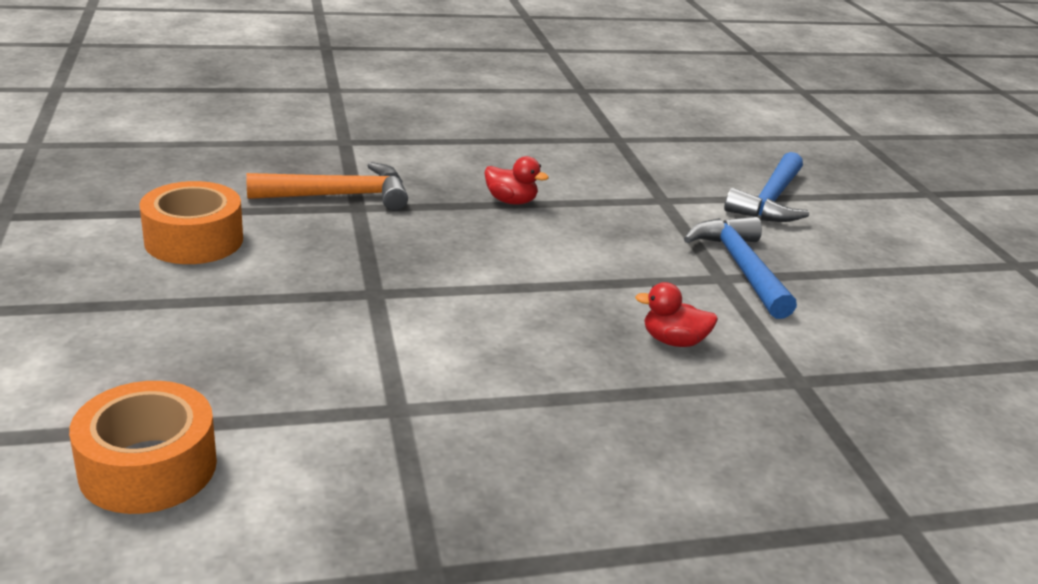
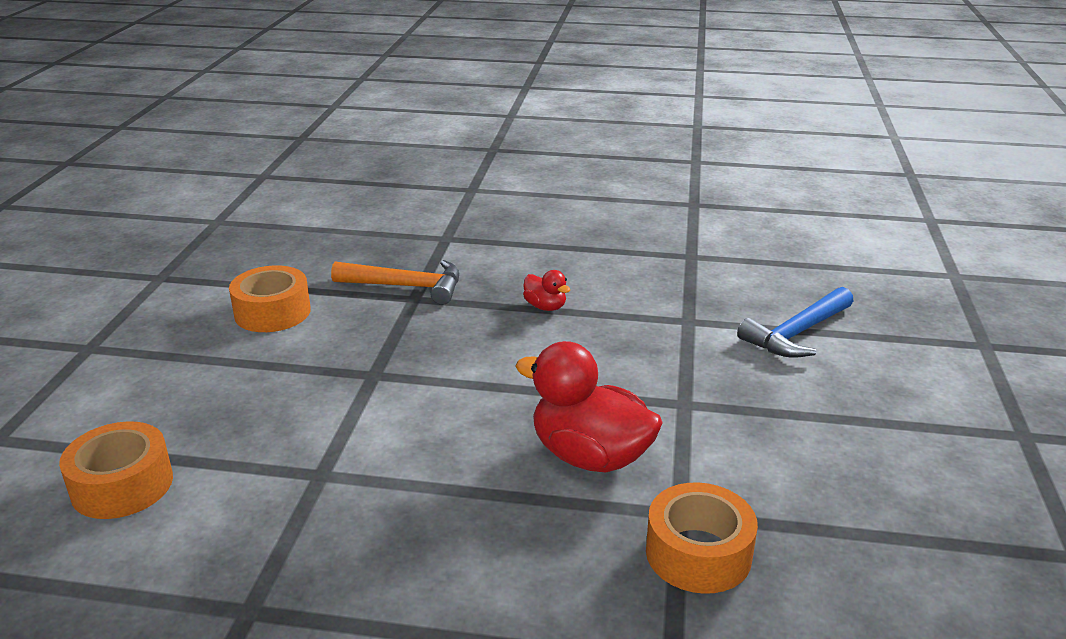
camera: 25 degrees right, 0 degrees up
(673, 341) = (590, 456): red duck -> red duck, size x2.11
(740, 267) = (711, 396): blue hammer -> none
(845, 414) = (698, 553): none -> orange tape

